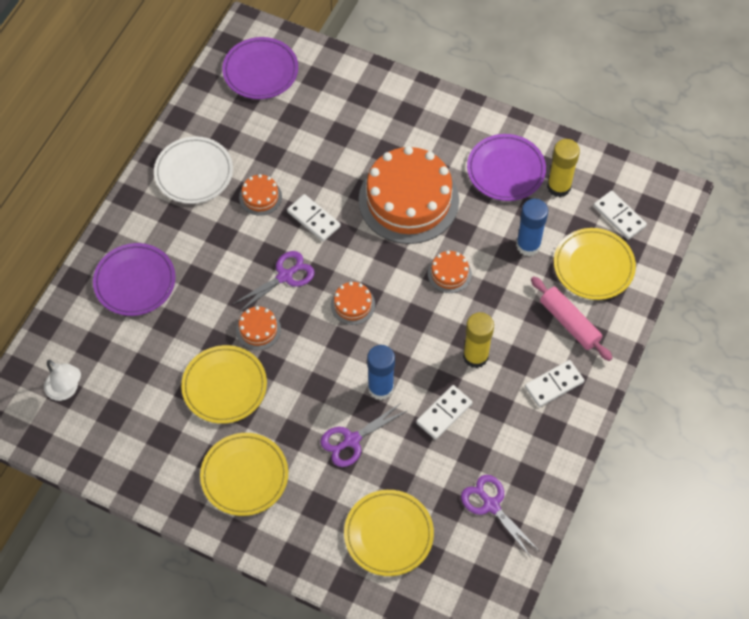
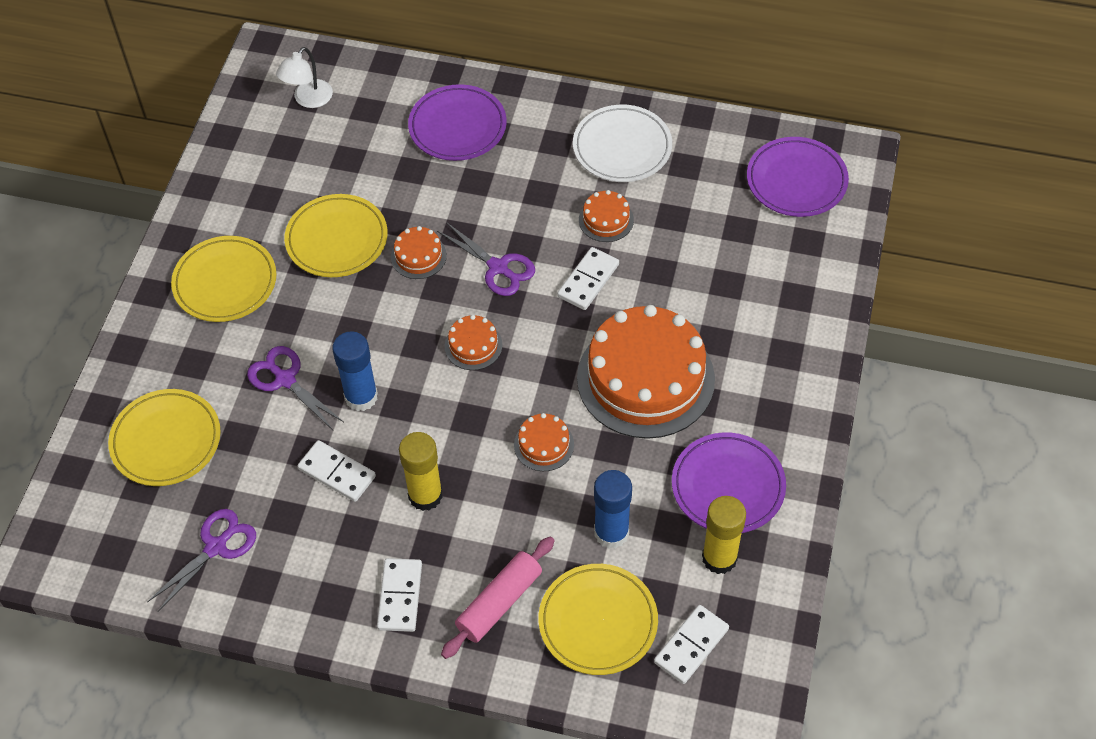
camera: 80 degrees right, 5 degrees down
(554, 385) = (400, 596): white domino -> white domino turned 45 degrees clockwise

